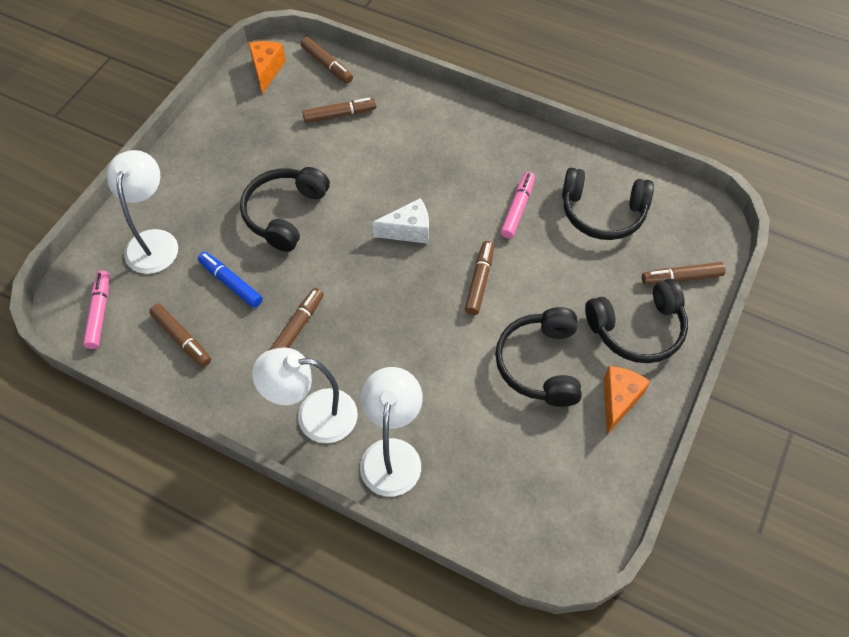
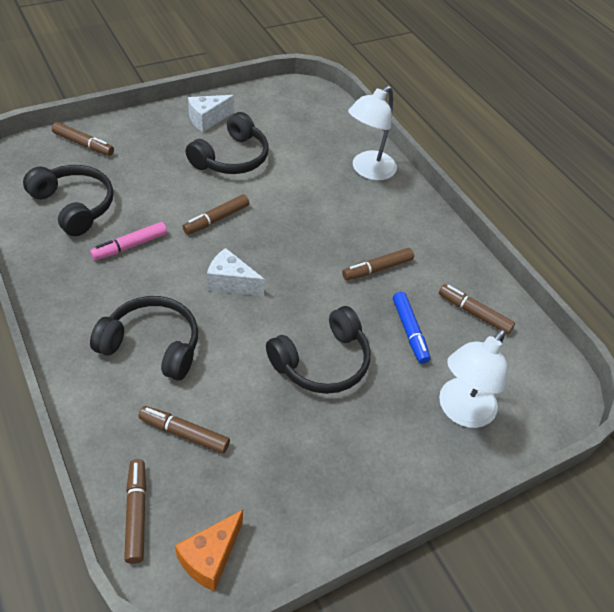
camera: 150 degrees left, 10 degrees down
(99, 313) = (538, 374): pink marker -> none
(182, 339) = (474, 313): brown marker -> brown marker turned 45 degrees counterclockwise
(314, 416) = (403, 214): white lamp -> none
(618, 400) = (207, 120): orange cheese -> white cheese
(637, 329) = (150, 139): black headphones -> black headphones (152, 345)

